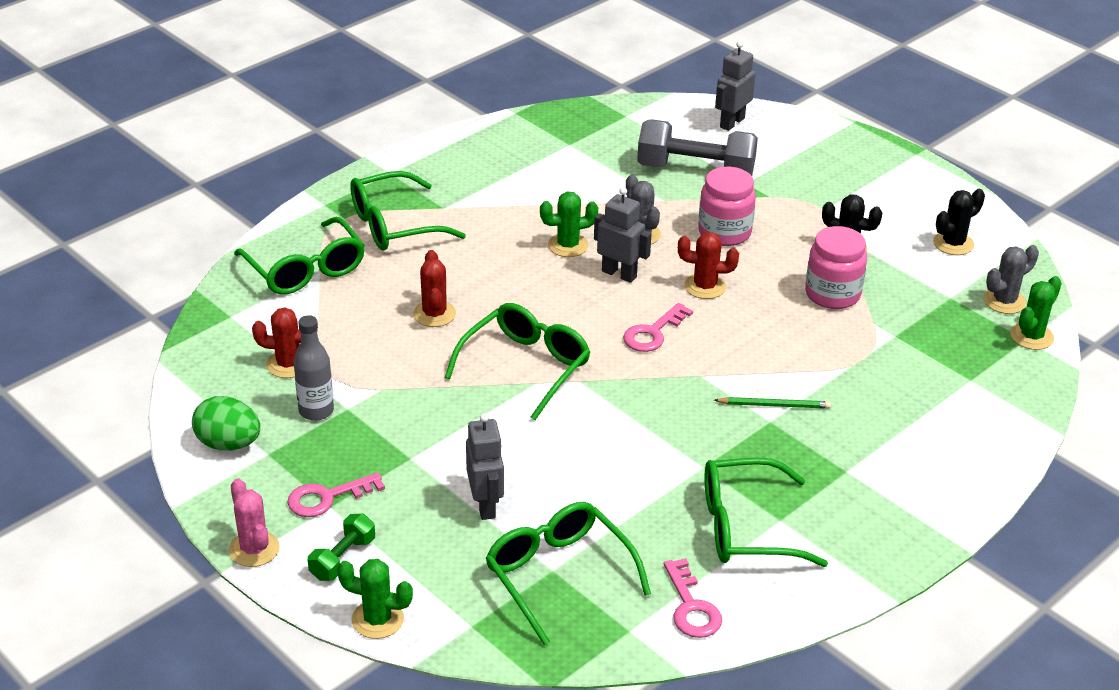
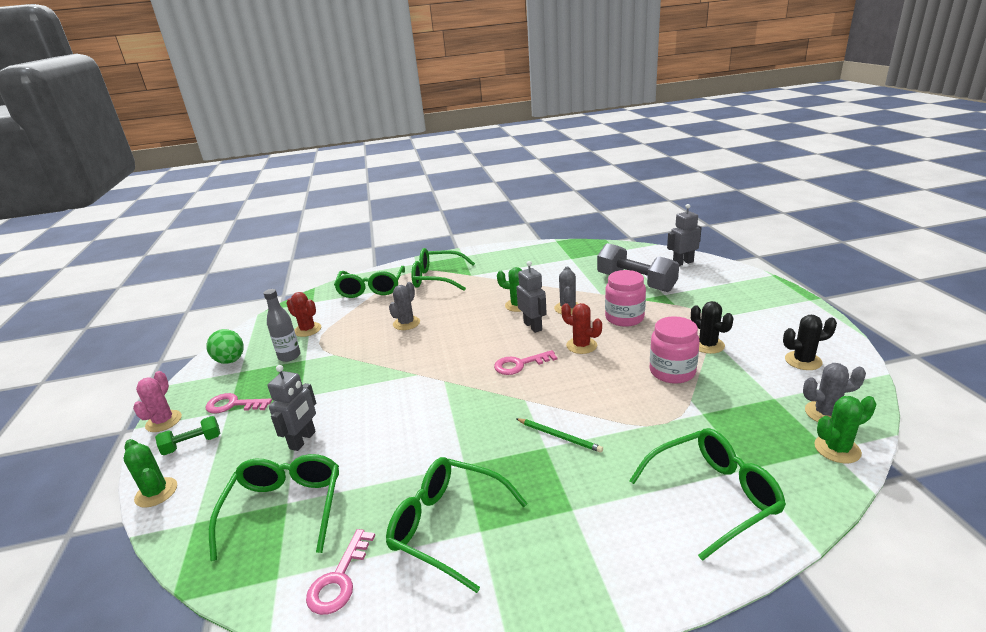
camera: 35 degrees right, 10 degrees down
(434, 314) = (406, 323): red cactus -> grey cactus
(526, 366) = (422, 363): green glasses -> green glasses (713, 495)

